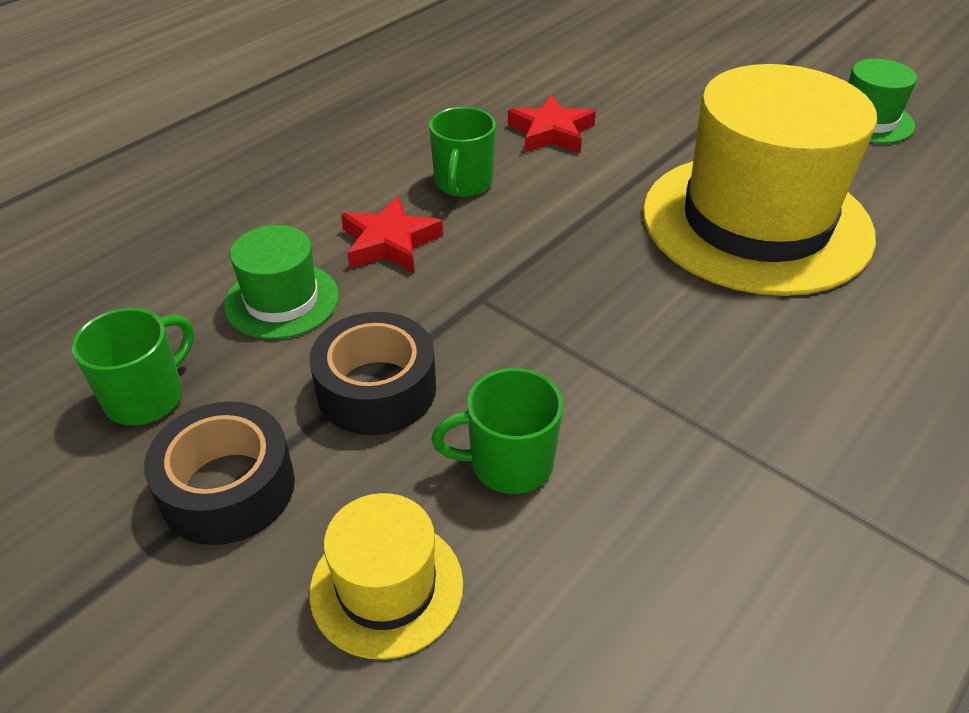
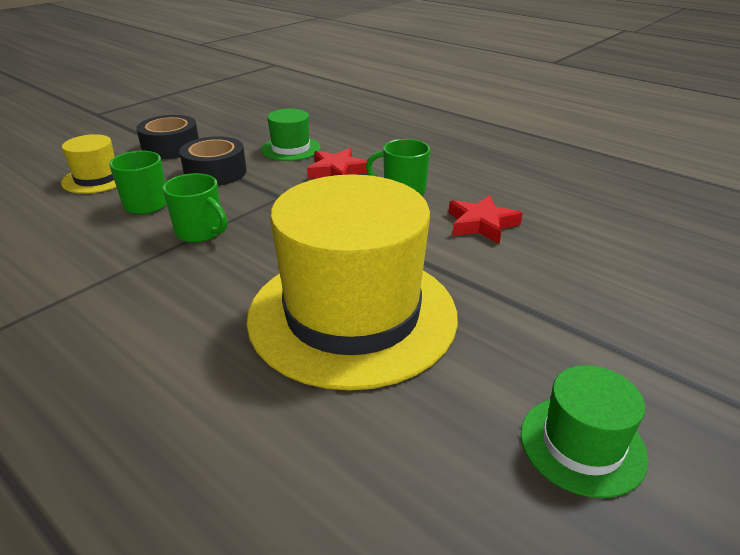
camera: 90 degrees right, 10 degrees down
(147, 397) = (232, 129): green mug -> green mug (200, 232)

